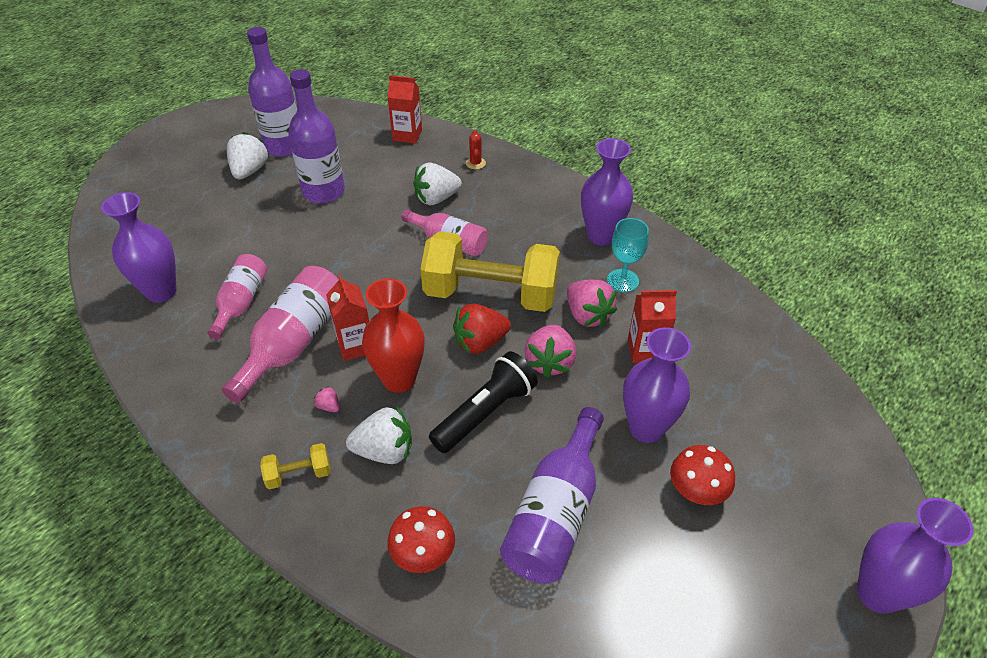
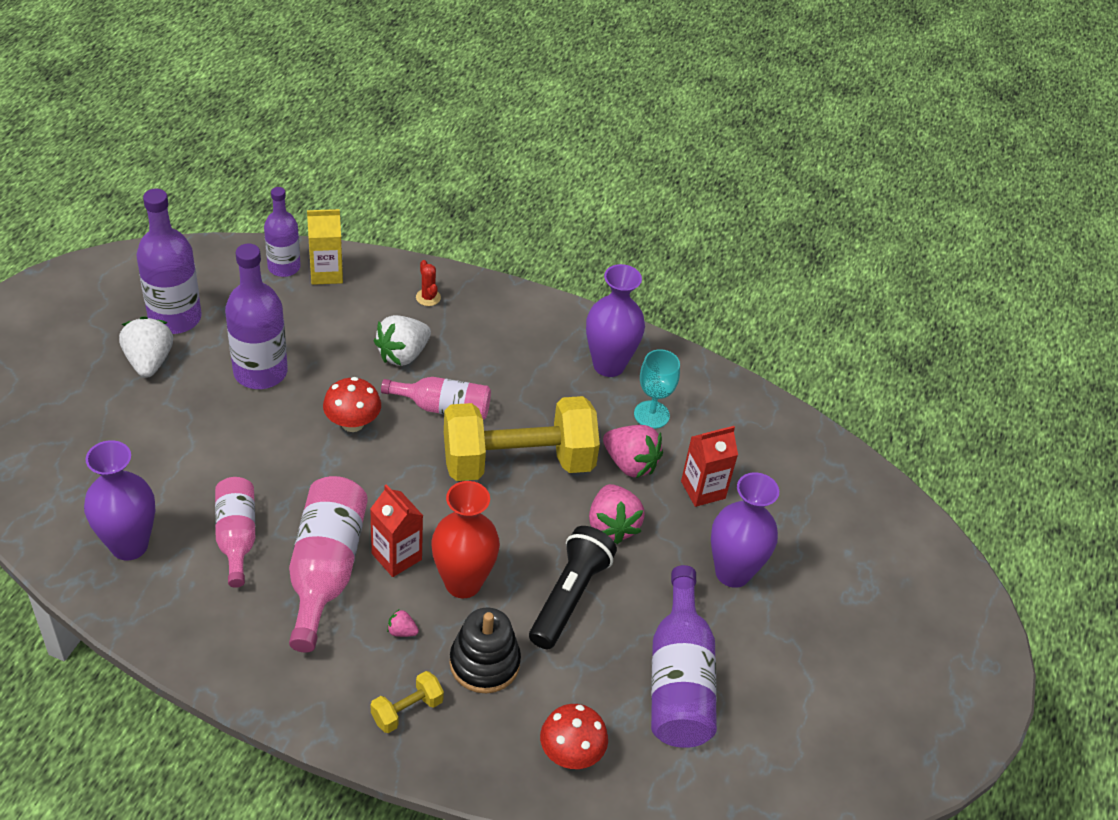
camera: 25 degrees left, 0 degrees up
(379, 127) = (284, 267): none -> purple bottle
(384, 451) = (484, 663): white strawberry -> black stacking toy
(407, 135) = (326, 273): red carton -> yellow carton
(480, 342) = (530, 521): red strawberry -> none
(696, 492) = (800, 623): red mushroom -> red mushroom (352, 423)
(877, 594) = (978, 674): purple vase -> none

